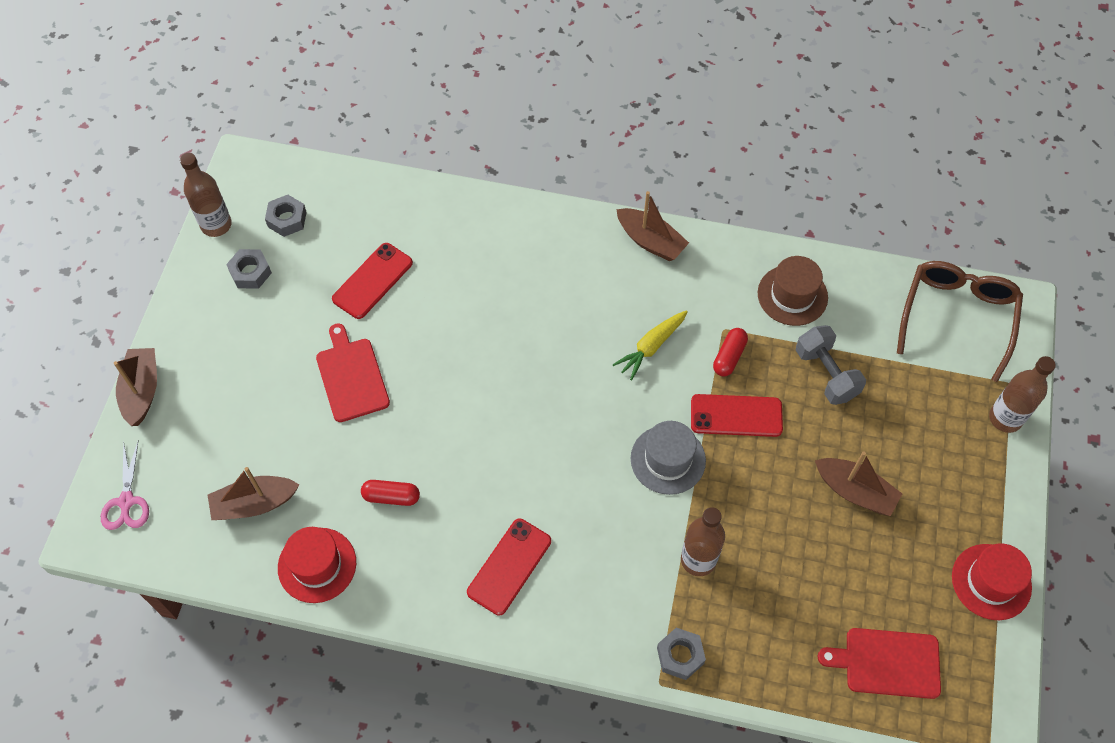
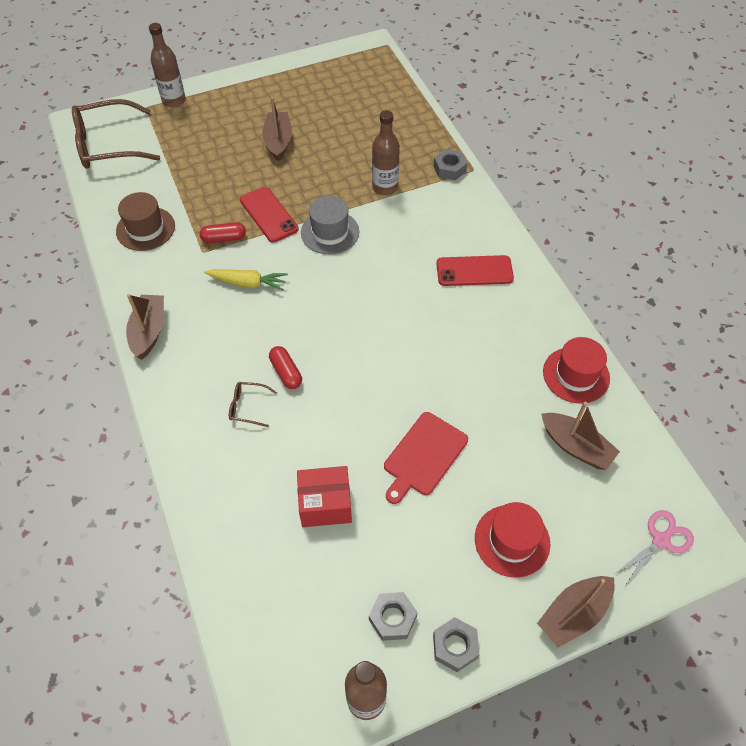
camera: 125 degrees left, 5 degrees down
(287, 219) = (312, 632): grey nut -> grey nut (455, 646)
(372, 281) = (325, 504): red phone -> red box
(391, 497) = (490, 364): red capsule -> red capsule (286, 372)
(508, 275) = (248, 407): none -> brown glasses
(826, 374) = (201, 186): grey dumbbell -> none
(887, 663) = (373, 92): red cutting board -> none
(991, 582) = (289, 73): red hat -> red hat (512, 540)

